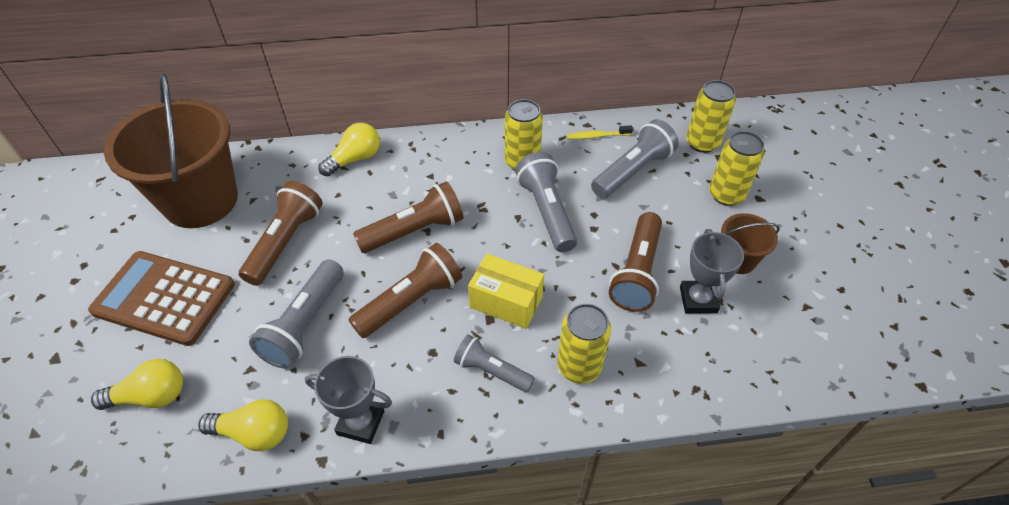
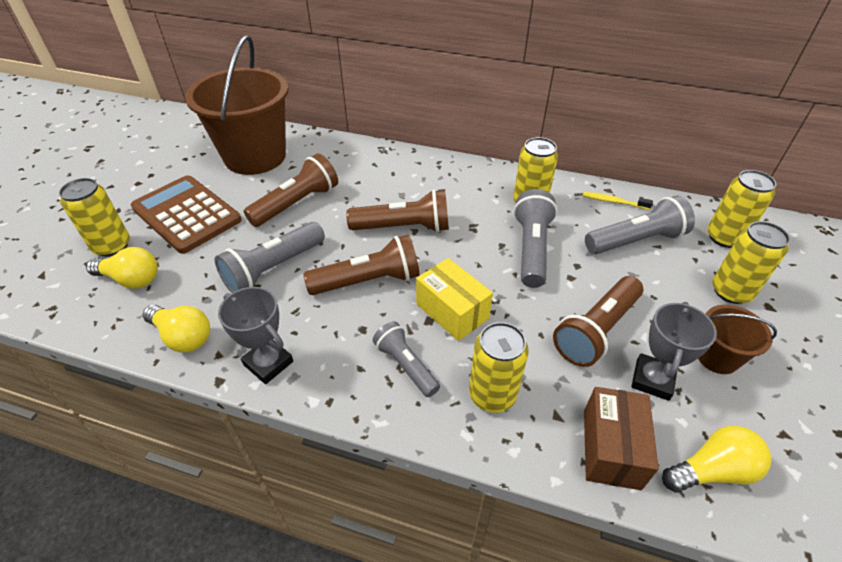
camera: 25 degrees right, 5 degrees down
(98, 367) = (112, 246): none -> yellow can
(355, 159) = (386, 160): yellow light bulb -> yellow light bulb (711, 470)
(691, 372) = (611, 448): none -> brown box

